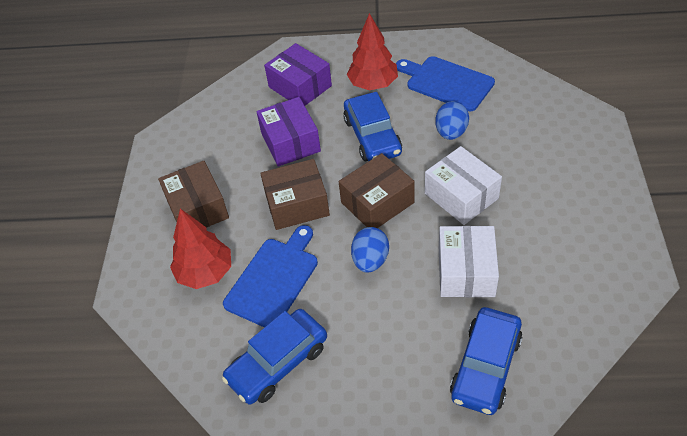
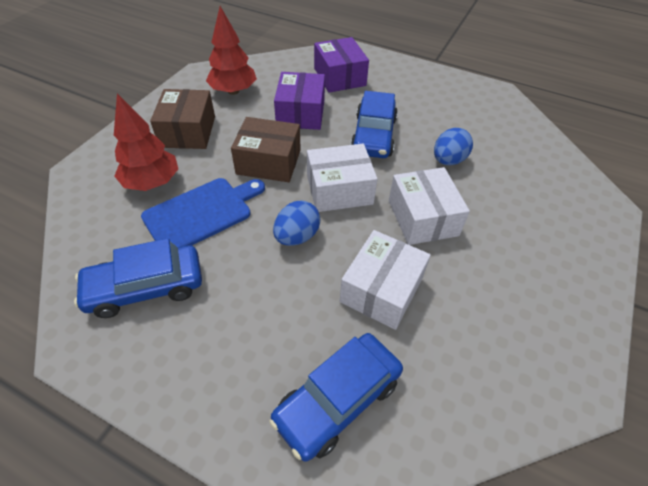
camera: 20 degrees right, 0 degrees up
(373, 84) = (402, 97): red tree -> red tree (233, 91)
(377, 202) = (339, 190): brown box -> white box
(446, 83) = (470, 120): blue cutting board -> none

